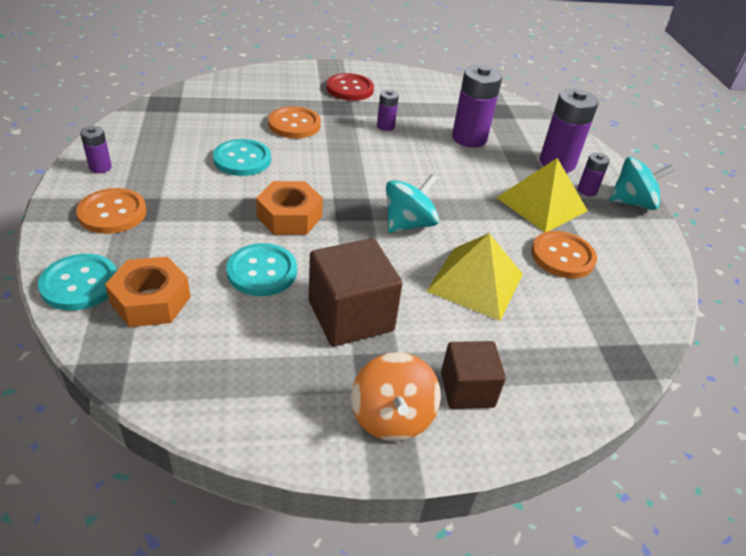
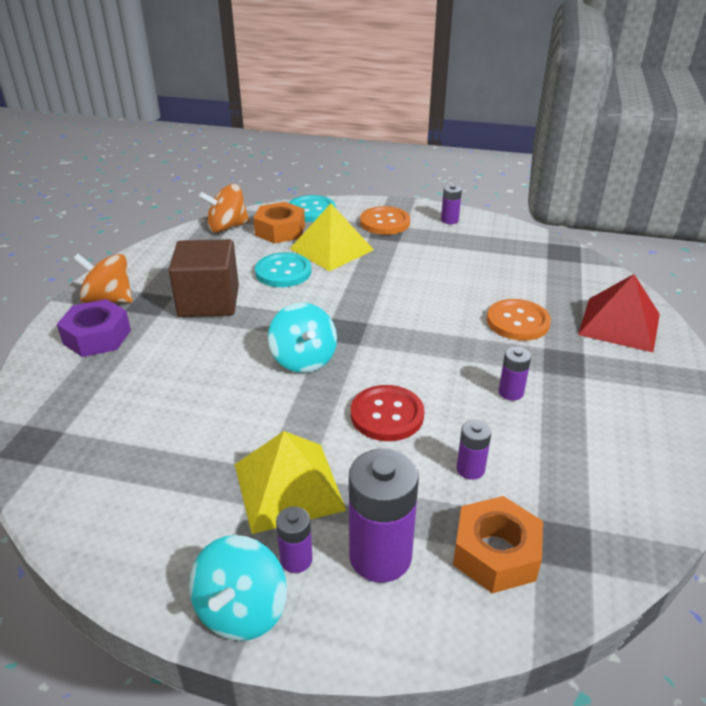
camera: 115 degrees right, 5 degrees down
(148, 362) = (227, 227): none -> orange spinning top
(242, 159) = (448, 282): turquoise button -> none
(276, 85) = (619, 324): none -> red pyramid
(289, 217) = (347, 294): orange nut -> orange nut (495, 553)
(350, 89) = (619, 383): red button -> red button (387, 415)
(467, 389) = (97, 337): brown cube -> purple nut
(469, 138) = (470, 469): purple battery -> purple battery, size x0.51
(475, 282) = (197, 378): yellow pyramid -> yellow pyramid (332, 249)
(562, 256) = (187, 461): orange button -> none

